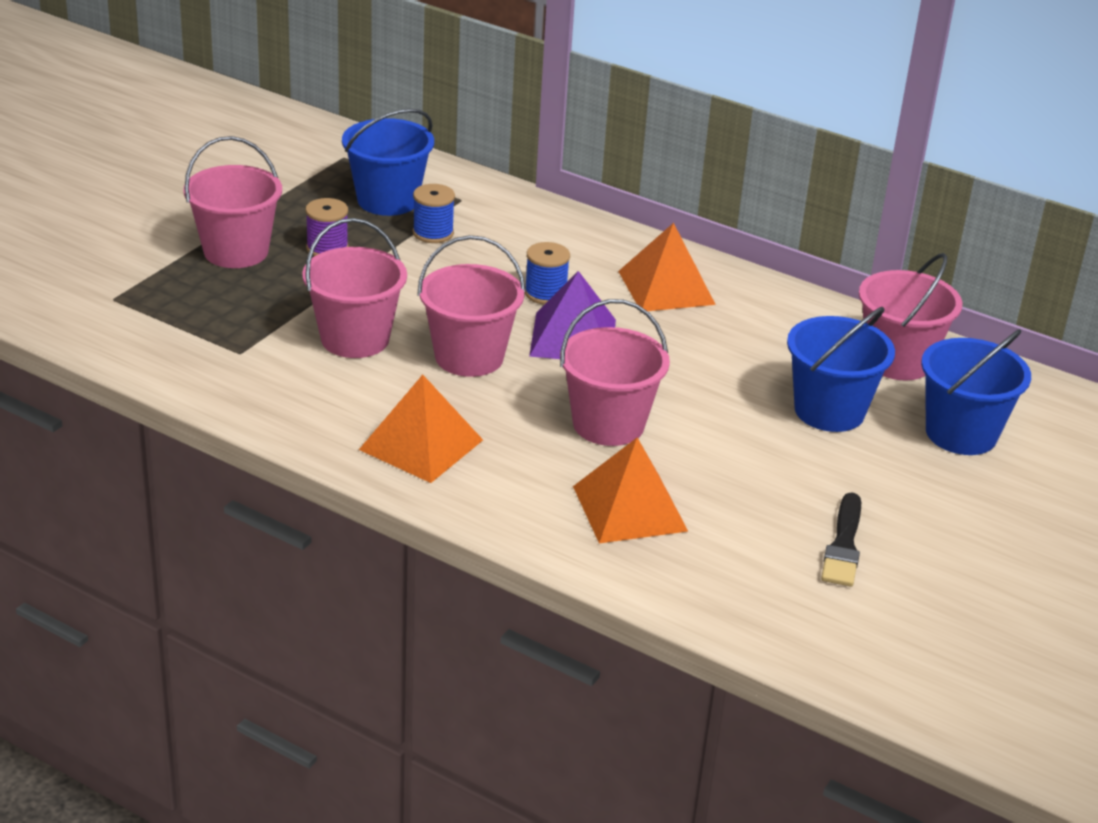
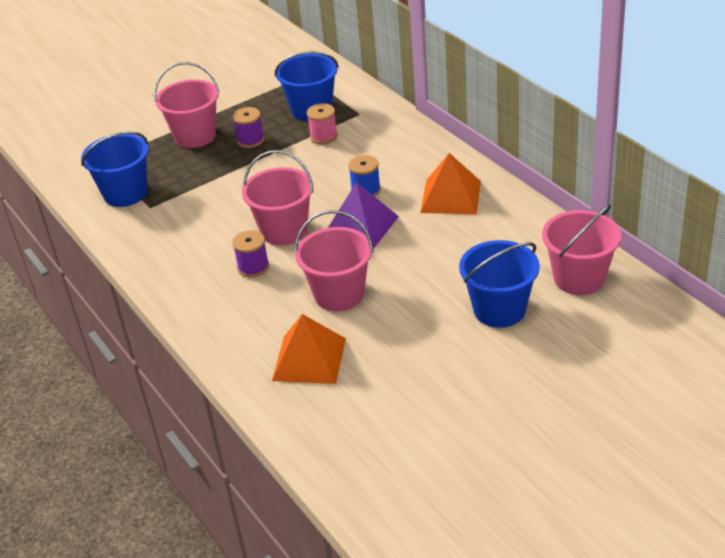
camera: 30 degrees right, 5 degrees up
(355, 339) = (223, 207): pink bucket -> none
(421, 444) = (211, 289): orange pyramid -> none
(433, 233) = (323, 137): blue spool -> pink spool
(461, 409) = (253, 267): none -> purple spool
(843, 545) = (435, 416): black brush -> none
(961, 433) = (586, 344): blue bucket -> blue bucket (125, 193)

